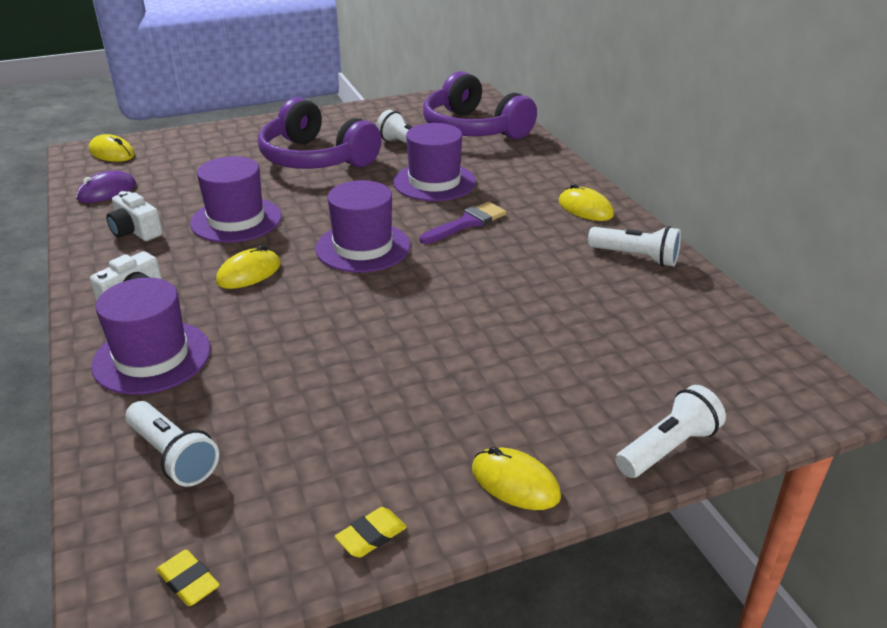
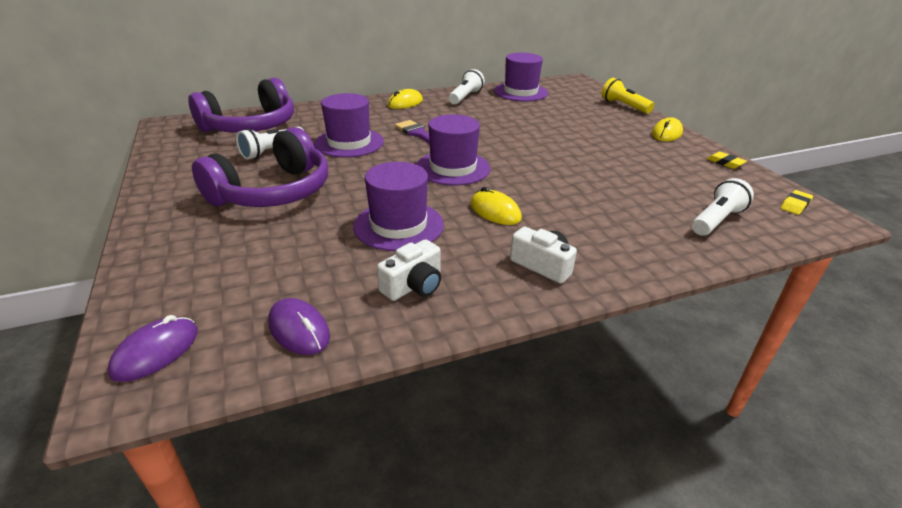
camera: 90 degrees left, 0 degrees up
(112, 153) = (156, 352): yellow mouse -> purple mouse
(152, 357) = (624, 243): purple hat -> purple hat (520, 92)
(667, 448) = (624, 106): white flashlight -> yellow flashlight

